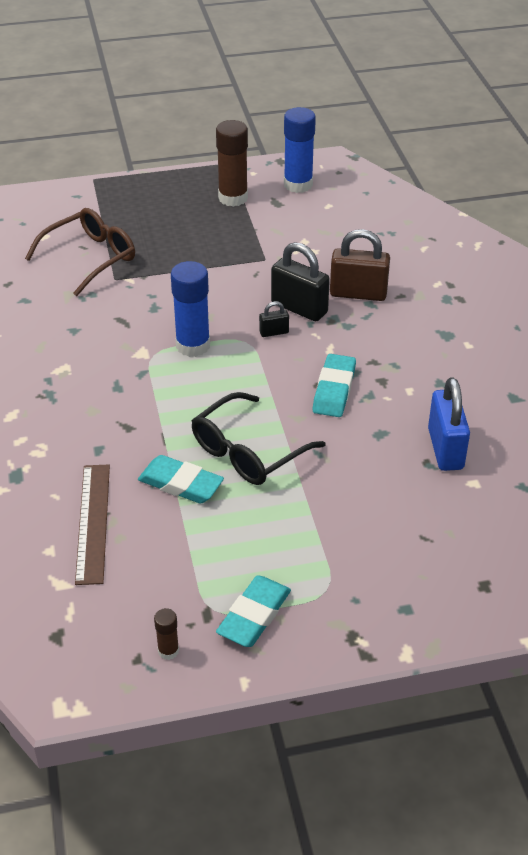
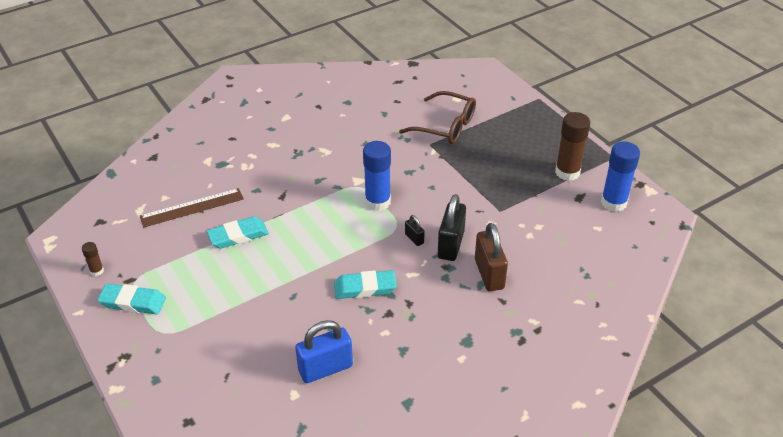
camera: 70 degrees right, 0 degrees up
(181, 484) = (238, 236): turquoise eraser -> turquoise eraser turned 60 degrees clockwise
(248, 451) = (280, 259): black glasses -> none

